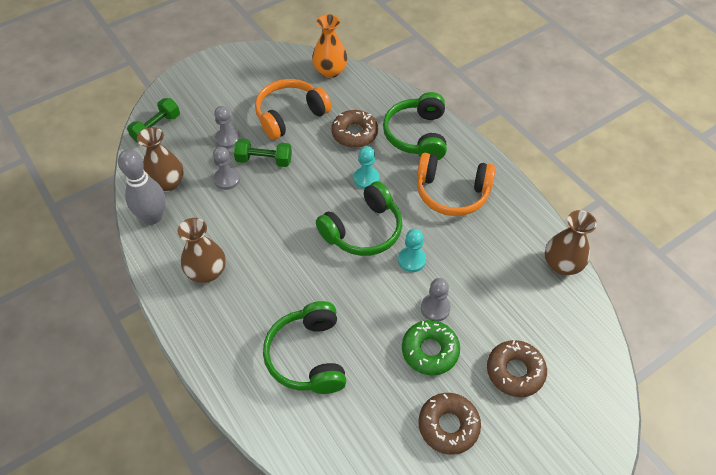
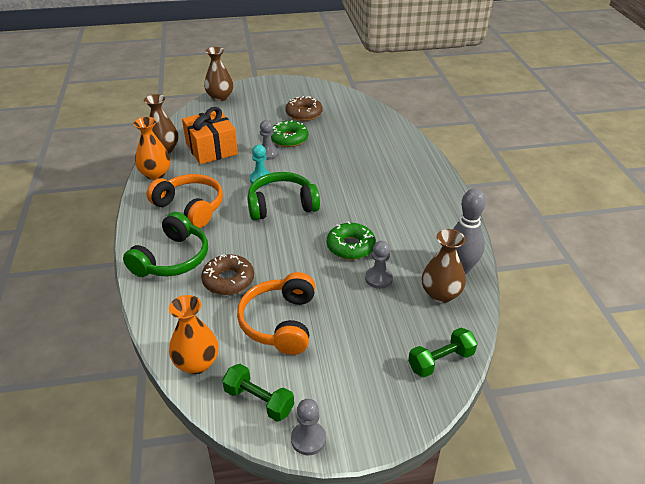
camera: 155 degrees left, 15 degrees down
(207, 272) = (421, 216): brown vase -> brown vase (220, 97)
(228, 139) = (362, 319): grey pawn -> grey pawn (308, 439)
(264, 160) = (334, 284): green dumbbell -> green dumbbell (259, 401)
(266, 204) = (350, 246): none -> green donut
(290, 115) = (280, 322): orange headphones -> orange headphones turned 105 degrees clockwise
(308, 356) = (367, 156): green headphones -> none
(366, 179) = (250, 238): turquoise pawn -> none
(509, 288) = (211, 149): none -> orange gift
(515, 371) = (248, 120): brown donut -> none
(530, 222) = (155, 174): none -> orange vase

